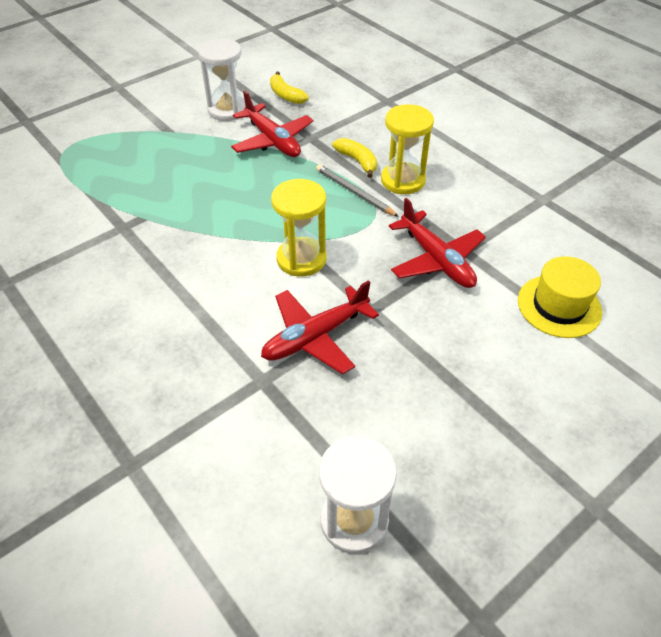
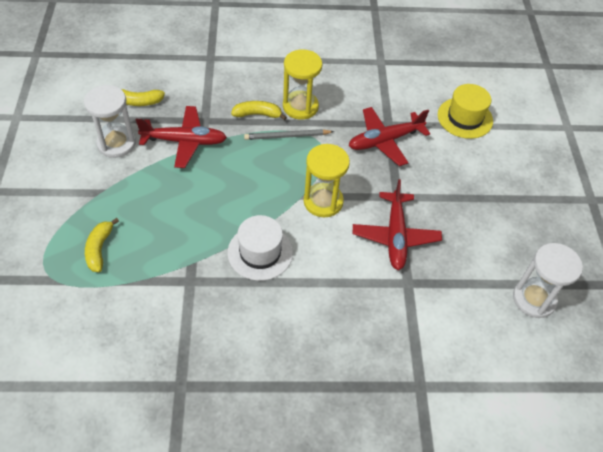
camera: 55 degrees left, 5 degrees up
(110, 162) = (99, 249): none -> yellow banana
(195, 251) = (260, 252): none -> white hat
(436, 260) = (385, 141): red plane -> red plane turned 150 degrees clockwise

